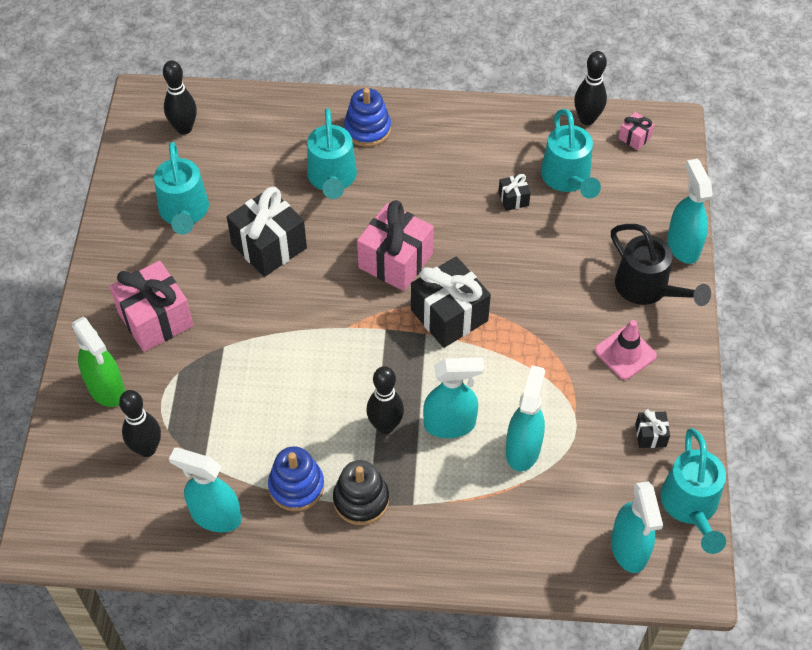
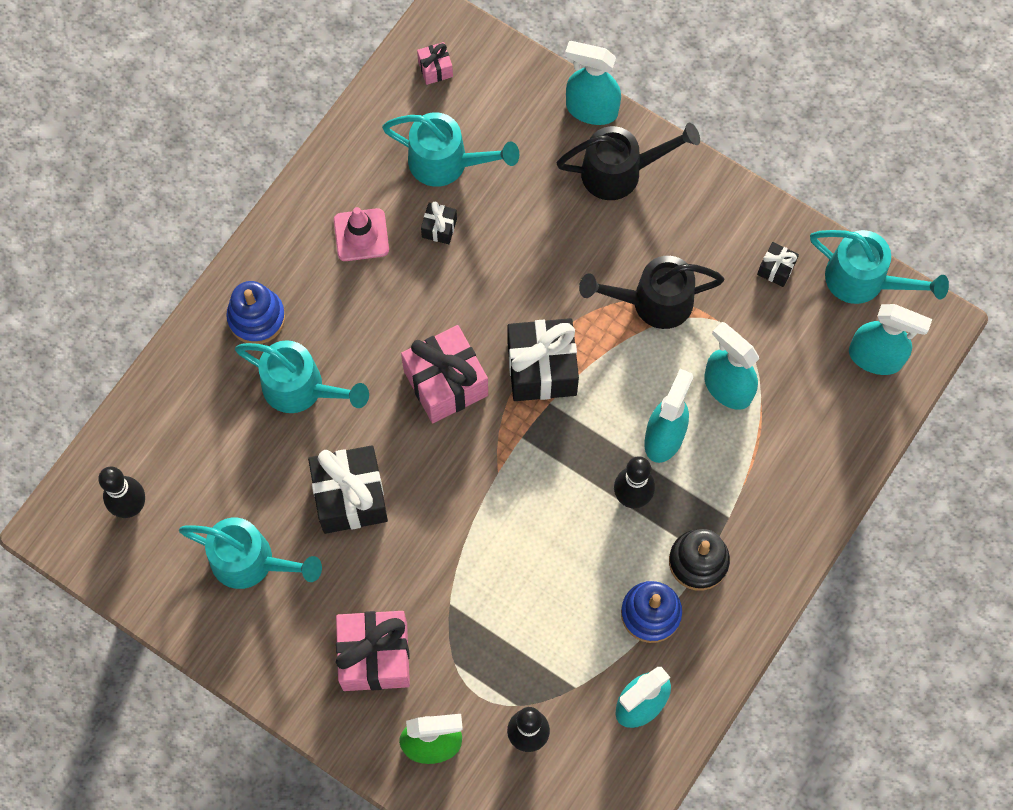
camera: 60 degrees left, 15 degrees up
(557, 362) = (653, 302): none -> black watering can
(587, 119) = (383, 98): black bowling pin -> none
(625, 353) = (678, 236): pink traffic cone -> pink traffic cone (361, 235)

